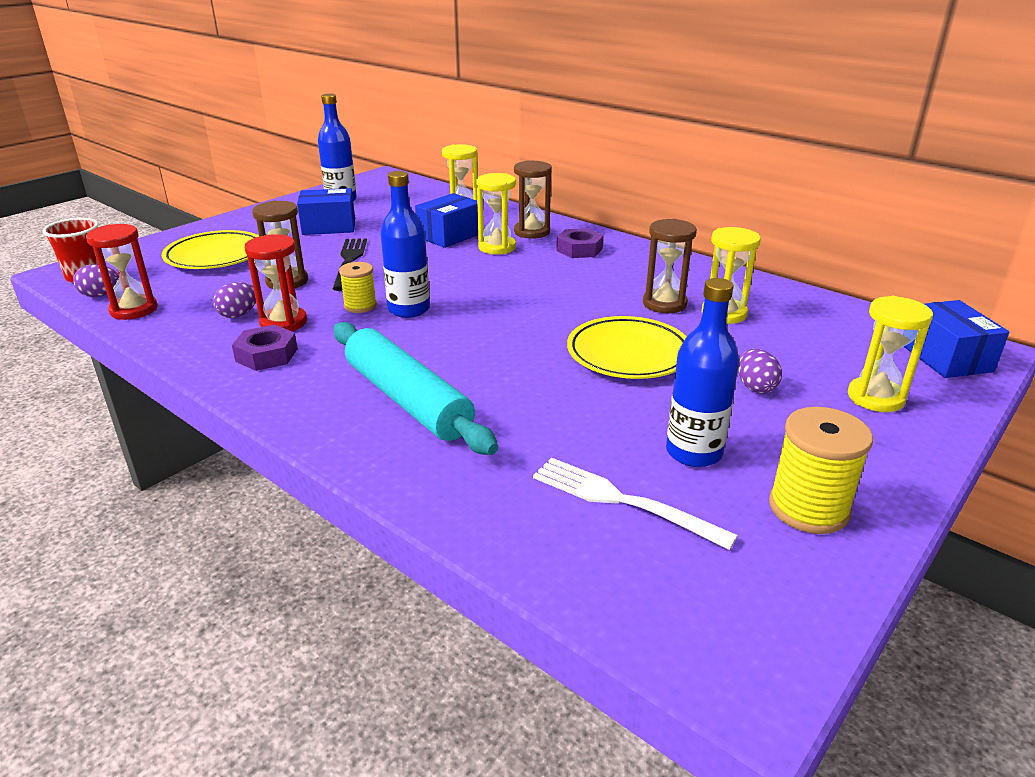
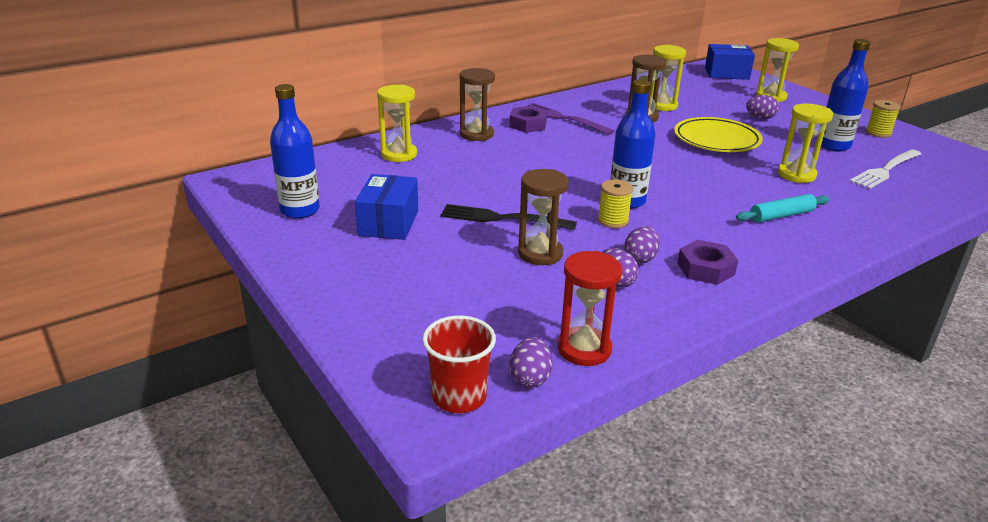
camera: 75 degrees left, 0 degrees up
(215, 256) = (440, 296): yellow plate -> none
(283, 323) = (640, 258): red hourglass -> purple egg
(407, 400) = (781, 215): turquoise rolling pin -> turquoise rolling pin, size x0.52
(449, 235) = (461, 167): blue box -> none
(497, 247) = (505, 152): yellow hourglass -> yellow hourglass (796, 175)
(614, 263) = (563, 118): none -> purple fork
(808, 508) = (878, 133): yellow spool -> yellow spool, size x0.63

